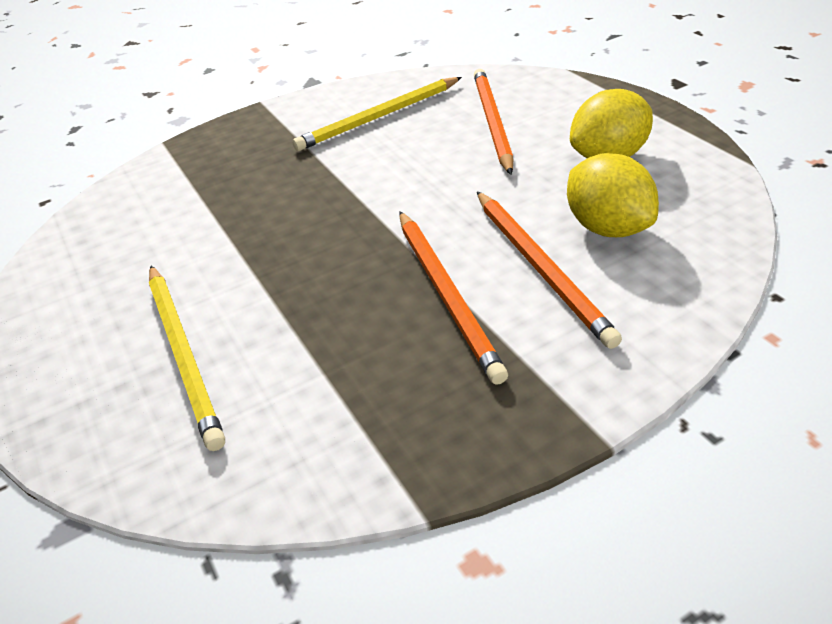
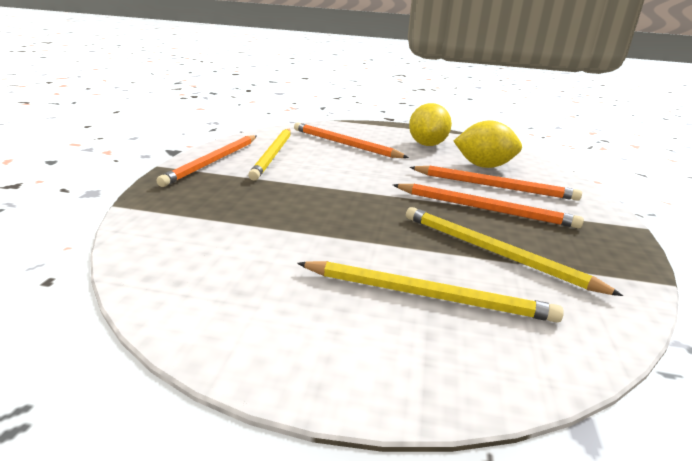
camera: 55 degrees left, 15 degrees down
(308, 110) = (213, 162): none -> orange pencil
(328, 351) = (494, 252): none -> yellow pencil

